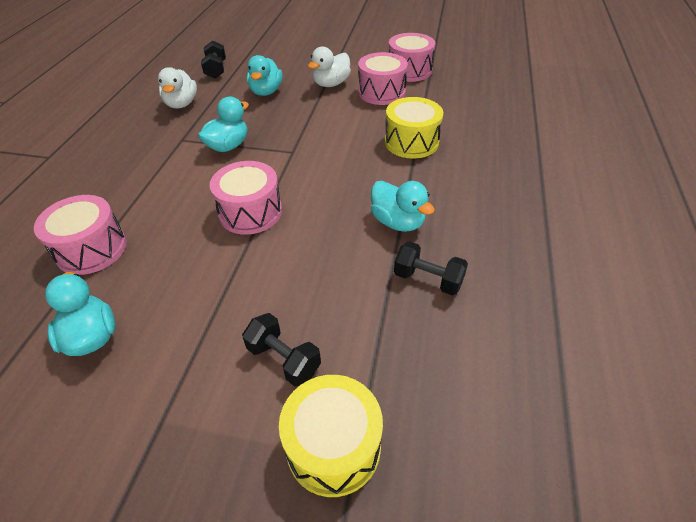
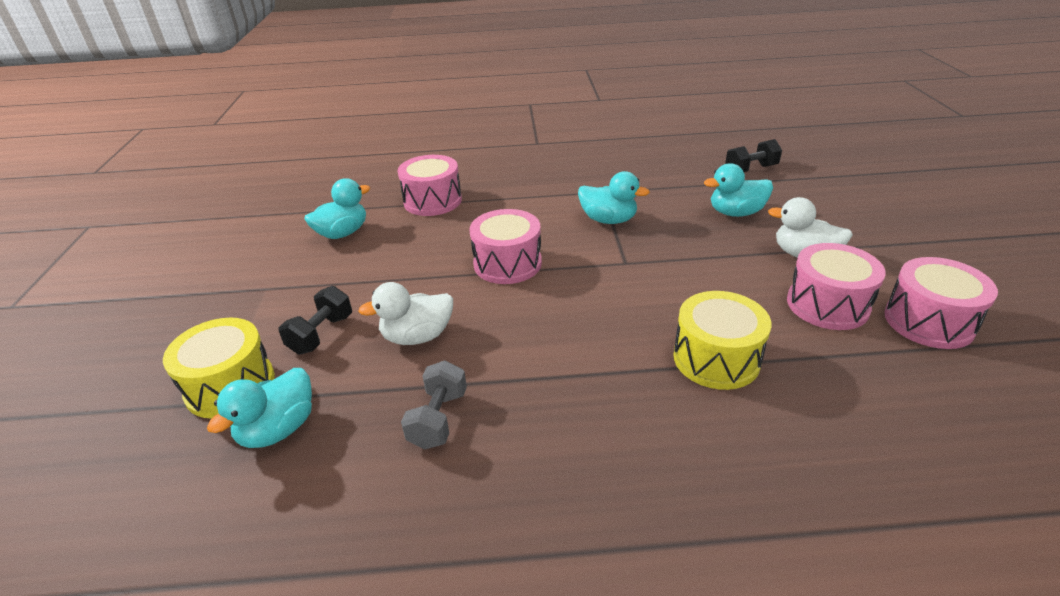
camera: 75 degrees right, 10 degrees down
(181, 104) = (664, 172): white duck -> white duck (417, 336)
(398, 222) = (532, 375): turquoise duck -> turquoise duck (278, 429)
(428, 279) = (438, 419): black dumbbell -> grey dumbbell

